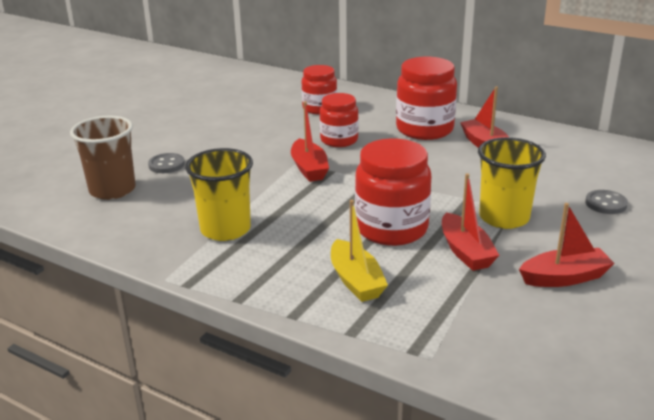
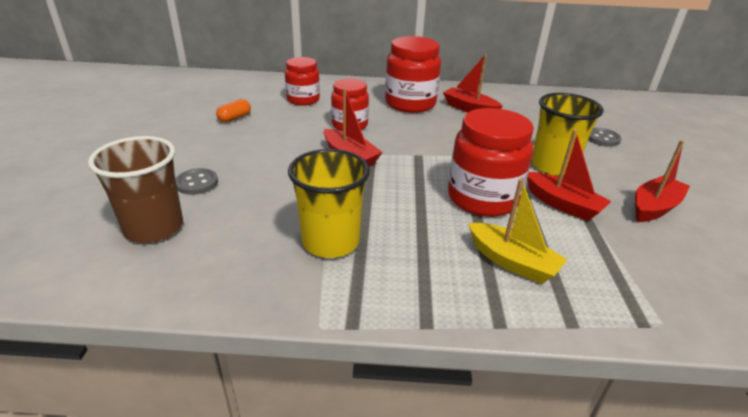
camera: 30 degrees left, 5 degrees up
(242, 116) = (235, 118): none -> orange capsule

